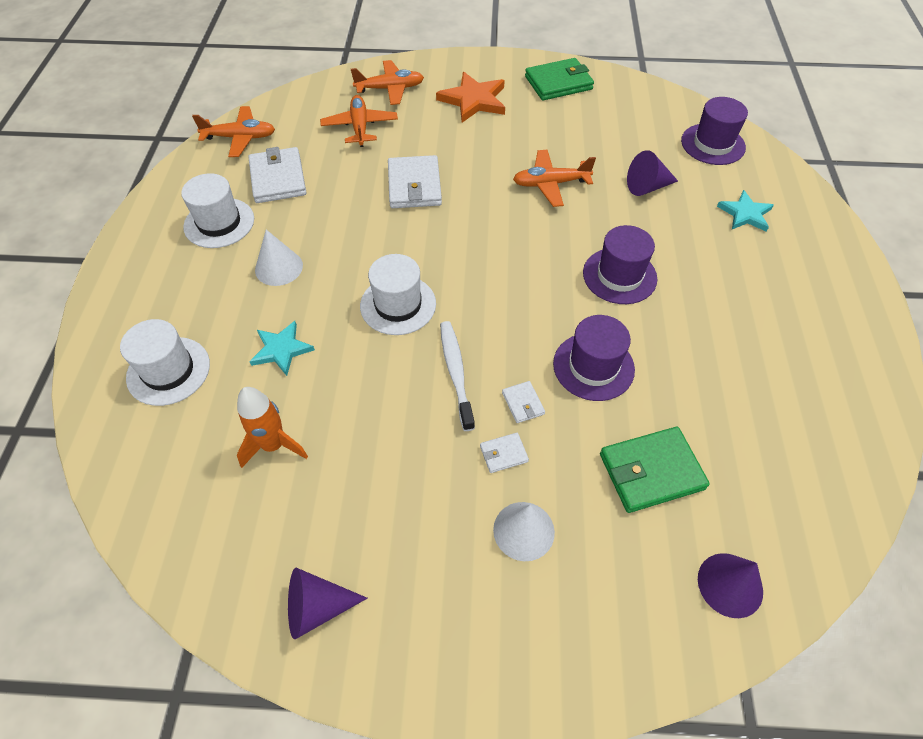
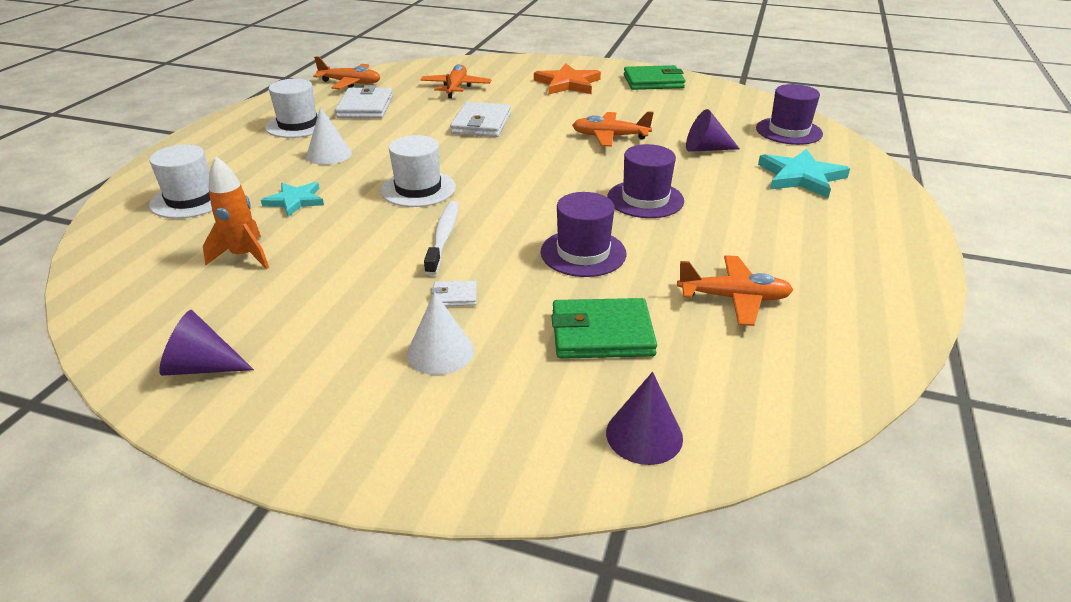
camera: 15 degrees right, 20 degrees down
(390, 89) = (496, 70): orange plane -> orange plane (733, 298)
(523, 403) = (496, 266): white wallet -> none
(745, 214) = (801, 177): turquoise star -> turquoise star, size x1.53

